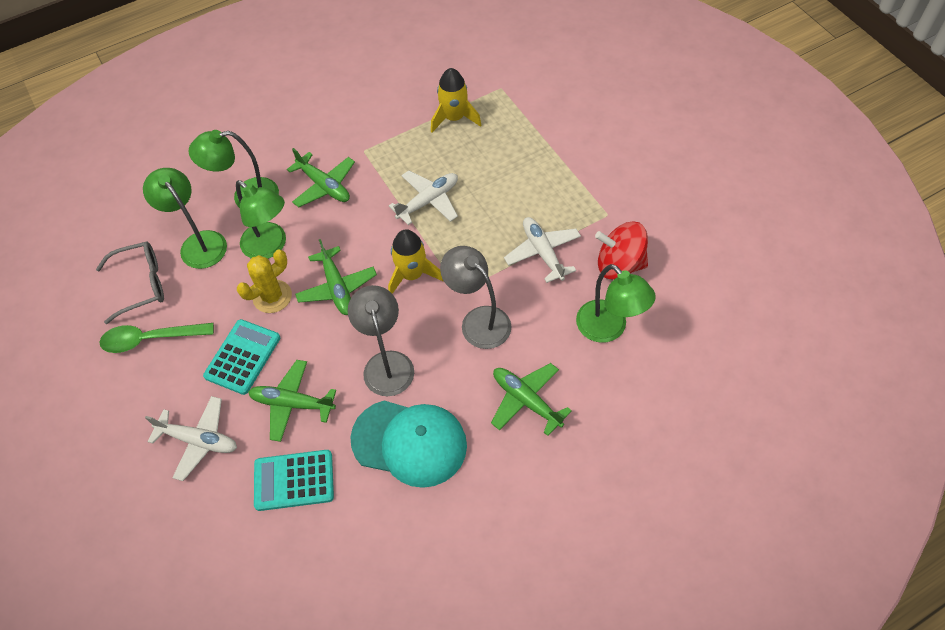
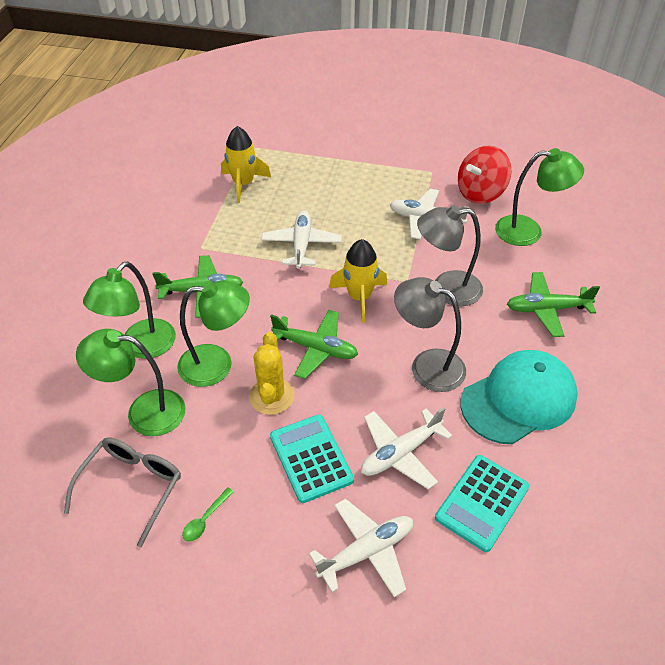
camera: 50 degrees left, 10 degrees down
(150, 339) = (205, 519): green spoon -> green spoon, size x0.49
(292, 403) = (400, 453): green plane -> white plane

